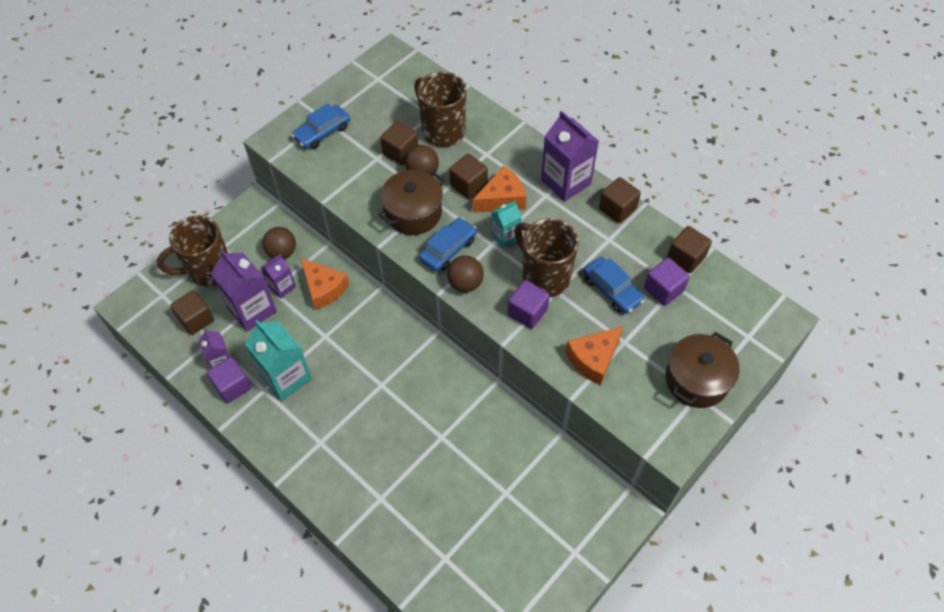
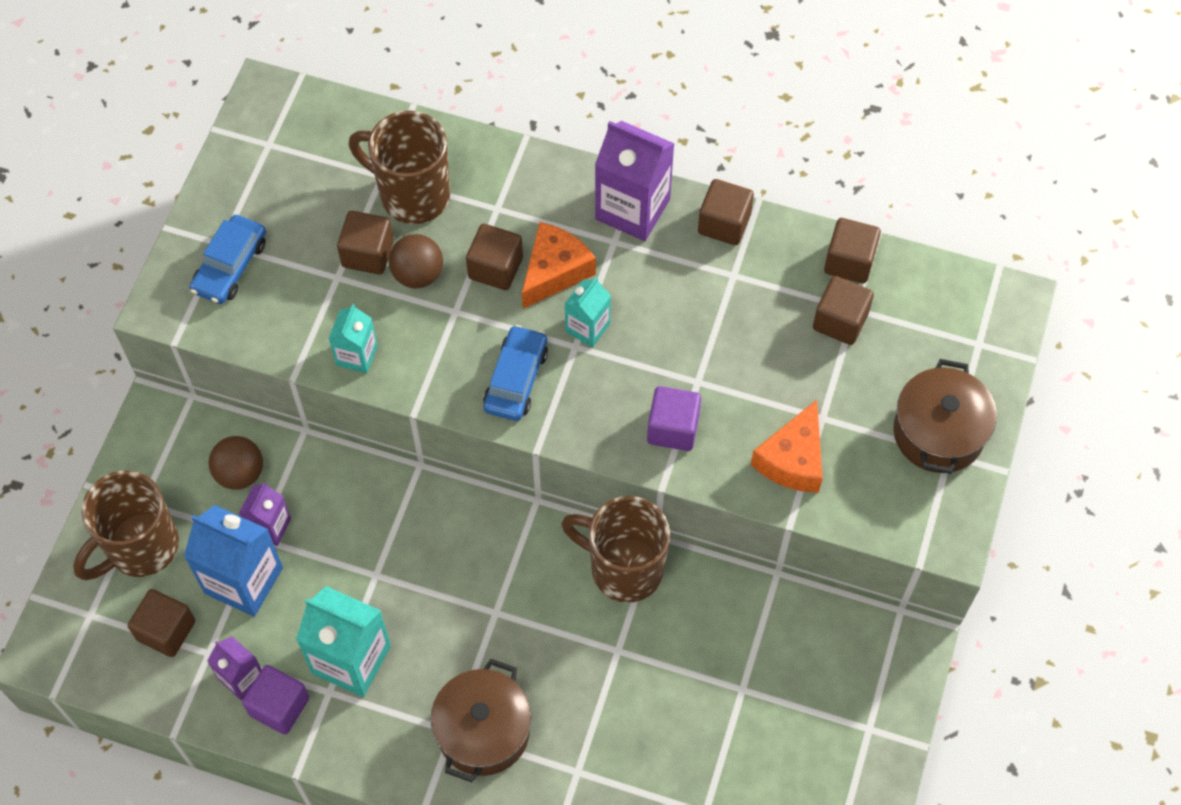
camera: 25 degrees left, 5 degrees up
(252, 309) = (243, 580): purple carton -> blue carton
(324, 288) = (335, 504): orange cheese -> none
(364, 203) = (356, 355): none -> turquoise carton
(413, 213) = (437, 343): brown pot -> brown pot (483, 731)
(465, 283) = (566, 421): brown ball -> none
(544, 276) = (671, 366): brown mug -> brown mug (624, 568)
(612, 290) = (772, 349): blue car -> none
(663, 290) = (840, 321): purple cube -> brown cube

